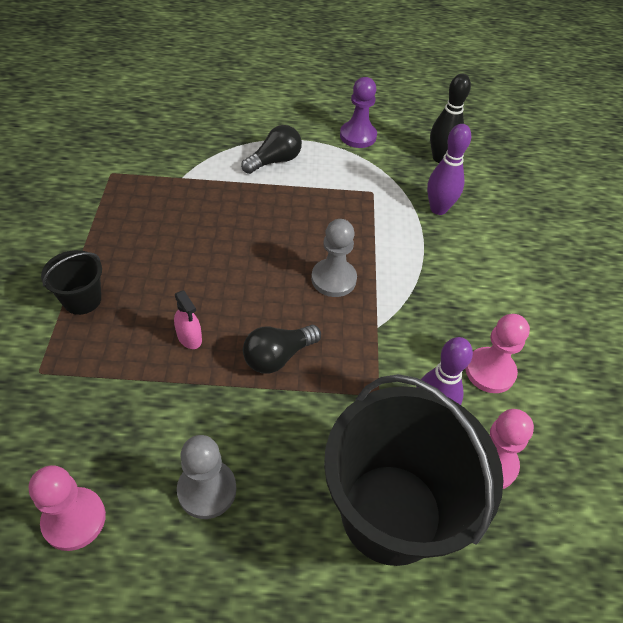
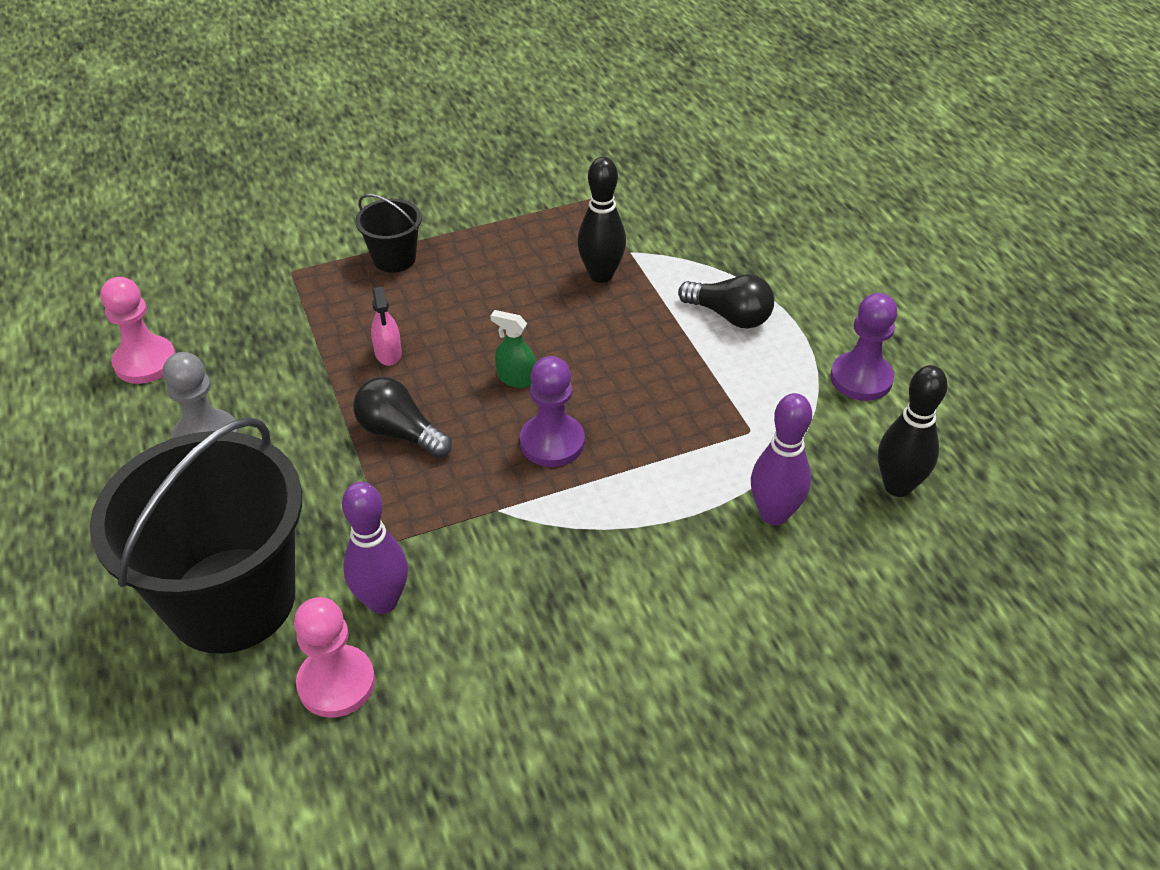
camera: 70 degrees right, 5 degrees down
(189, 337) = (388, 353): pink spray bottle -> pink spray bottle turned 45 degrees counterclockwise
(194, 199) = (601, 275): none -> black bowling pin
(264, 276) = (516, 378): none -> green spray bottle
(333, 279) = (552, 442): grey pawn -> purple pawn
(490, 371) = (487, 651): pink pawn -> none

